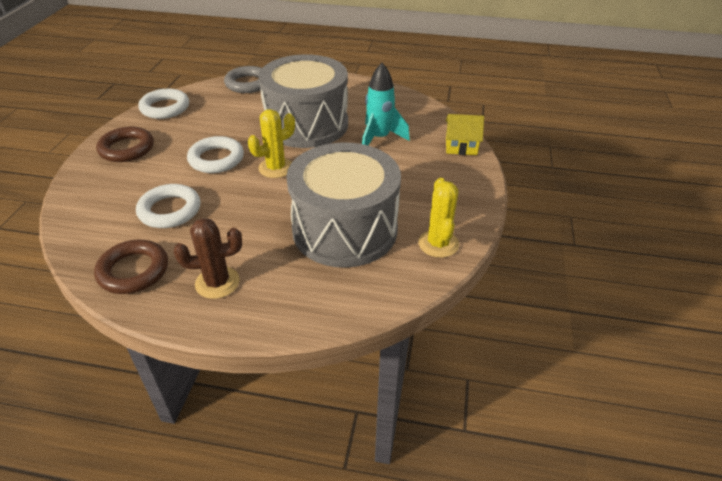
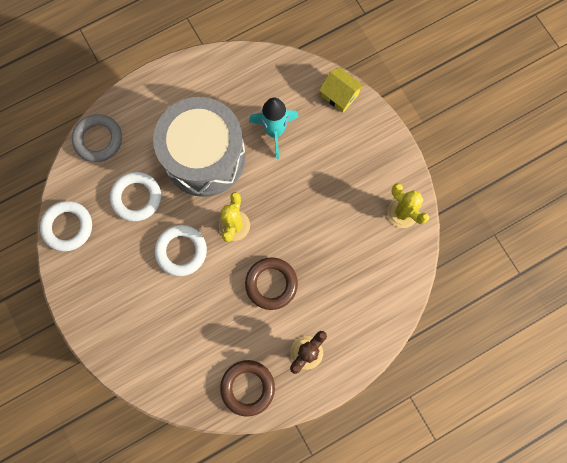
camera: 40 degrees left, 35 degrees up
(127, 149) = (100, 296): brown ring -> brown ring (271, 284)
(170, 210) = (209, 325): white ring -> white ring (136, 198)
(344, 230) = (337, 247): grey drum -> none
(461, 146) = (339, 95): yellow house -> yellow house turned 75 degrees clockwise

